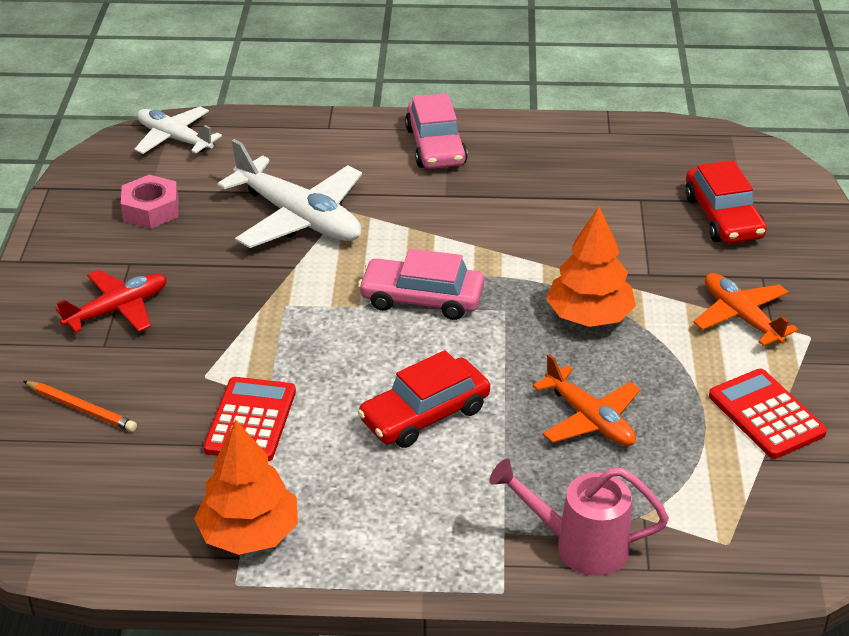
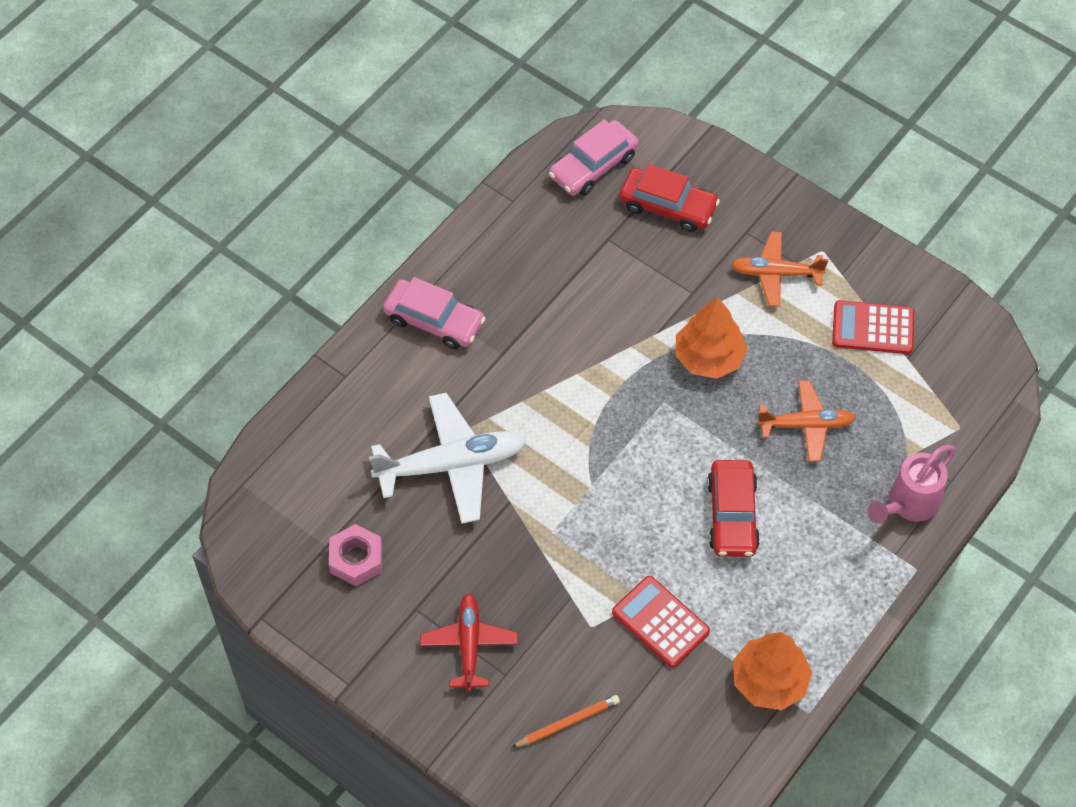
camera: 55 degrees left, 20 degrees up
(174, 138) = (266, 492): white plane -> none
(422, 298) = (611, 443): pink car -> pink car (593, 166)

